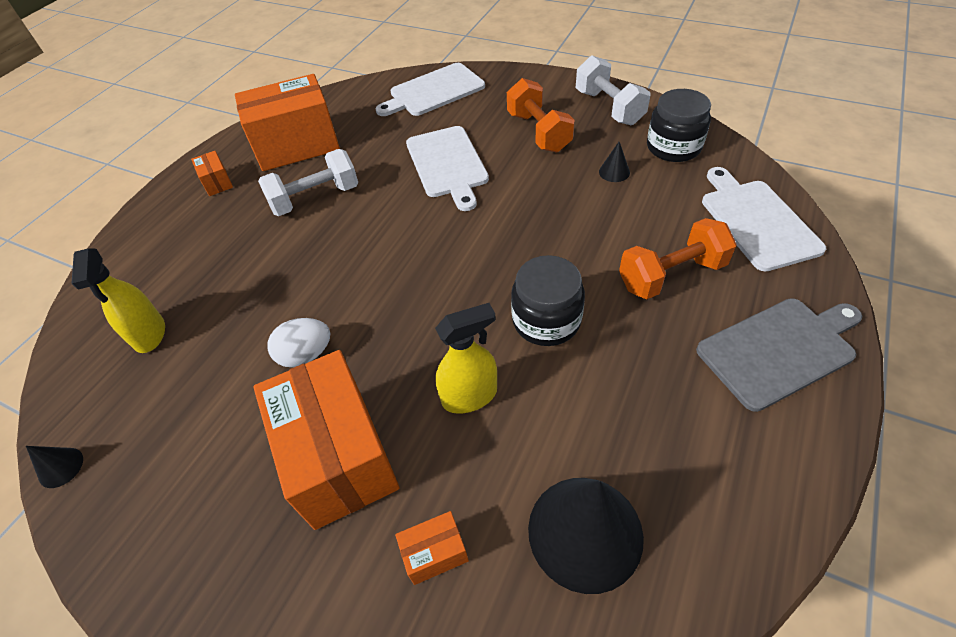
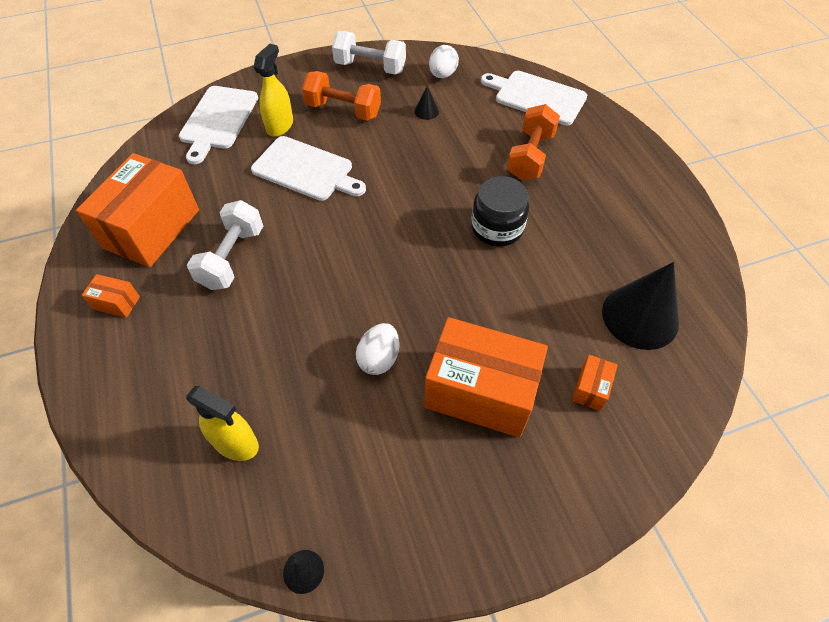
camera: 50 degrees left, 5 degrees up
(470, 396) = (508, 300): yellow spray bottle -> yellow spray bottle (280, 126)
(673, 147) = (442, 75): black jar -> white egg
(779, 350) = (620, 162): grey cutting board -> none

